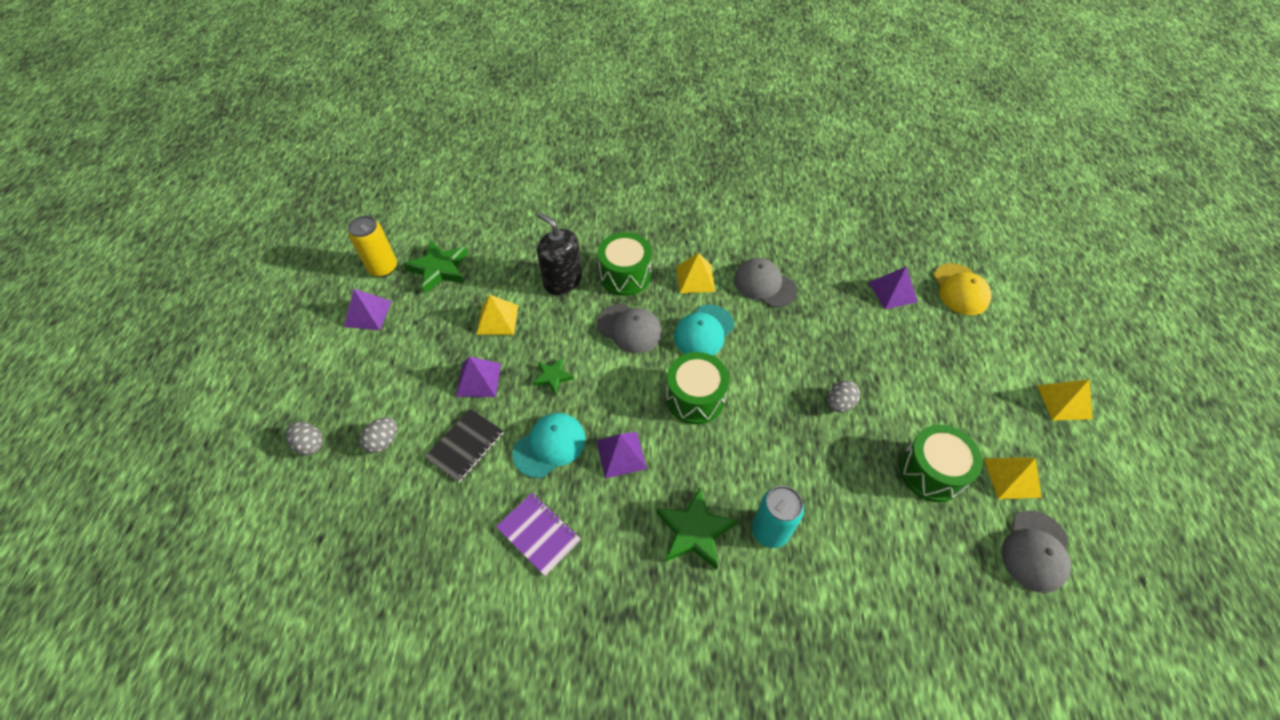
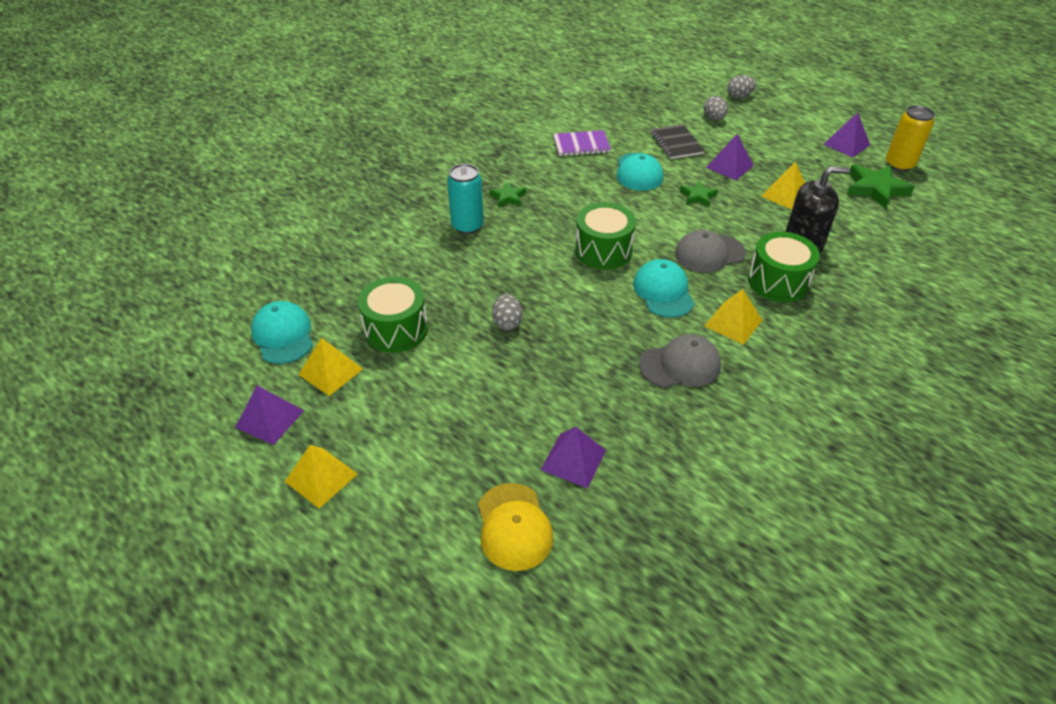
camera: 130 degrees right, 10 degrees down
(621, 454) = (597, 196): purple pyramid -> purple pyramid (270, 419)
(694, 531) = (508, 197): green star -> green star, size x0.57
(960, 289) = (514, 526): yellow cap -> yellow cap turned 135 degrees counterclockwise
(1035, 551) = (283, 335): grey cap -> turquoise cap

